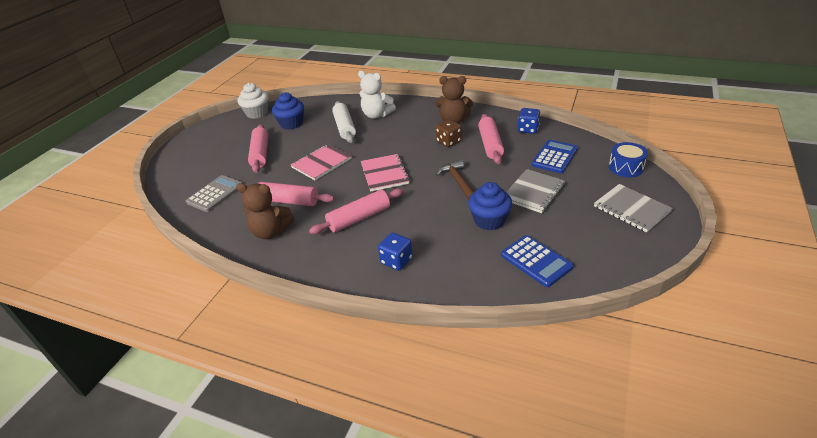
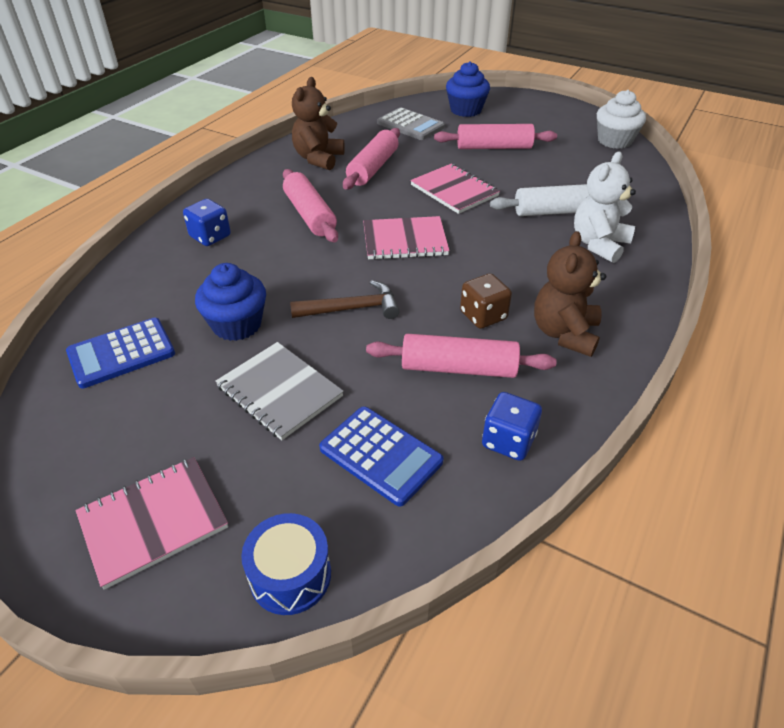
camera: 95 degrees right, 5 degrees up
(291, 124) = (577, 167): blue cupcake -> blue cupcake (466, 110)
(631, 209) = (153, 521): grey notebook -> pink notebook

